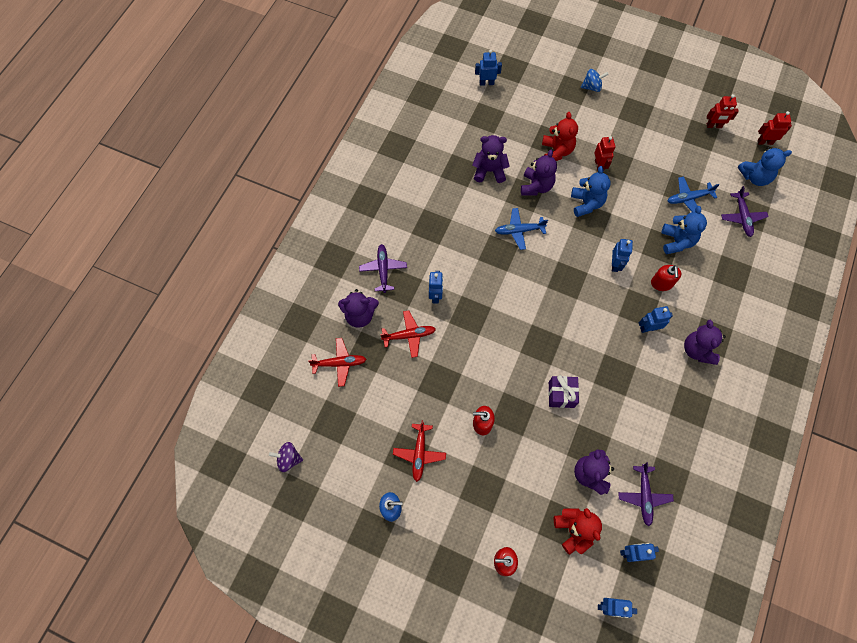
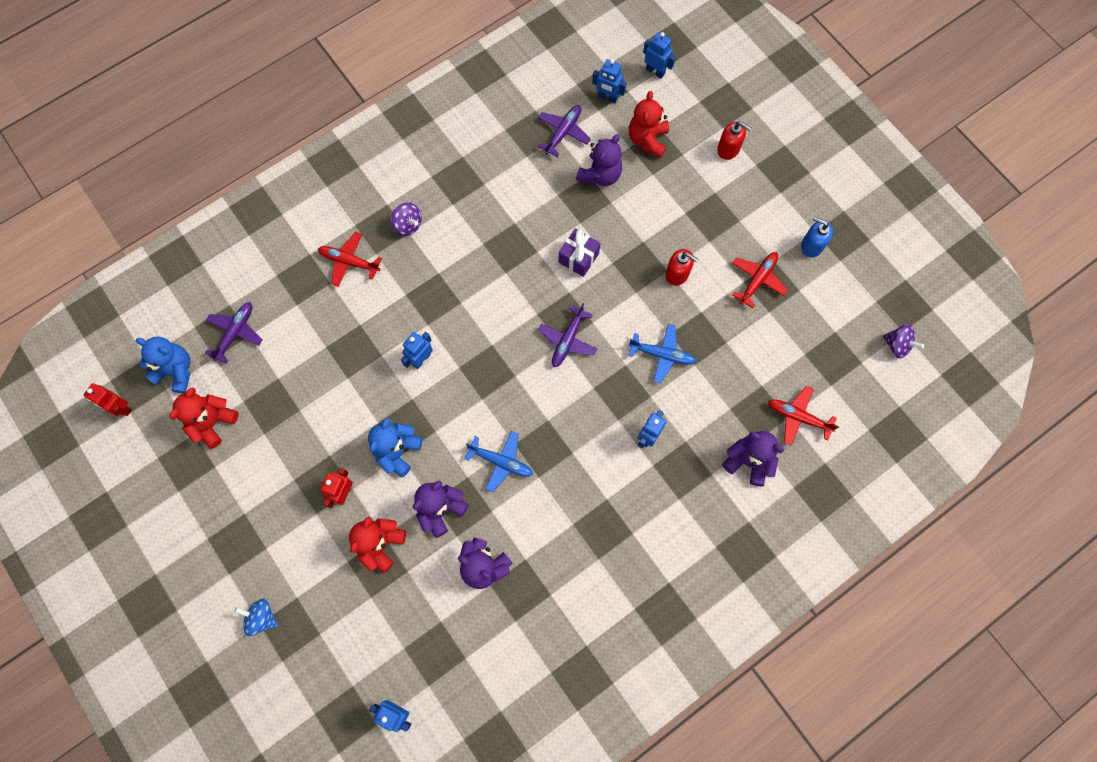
camera: 150 degrees left, 5 degrees up
(383, 270) = (693, 503): purple plane -> purple plane (568, 340)
(409, 335) = (704, 406): red plane -> red plane (349, 262)
(648, 328) = (440, 273): blue robot -> none
(661, 283) = (388, 310): red soap dispenser -> none
(676, 241) = (332, 346): blue teddy bear -> none
(689, 198) = (274, 389): blue plane -> blue plane (662, 355)
(697, 350) = (408, 225): purple teddy bear -> purple spinning top
(706, 162) = (212, 422): none -> red teddy bear
(714, 126) = (160, 465): red robot -> none

